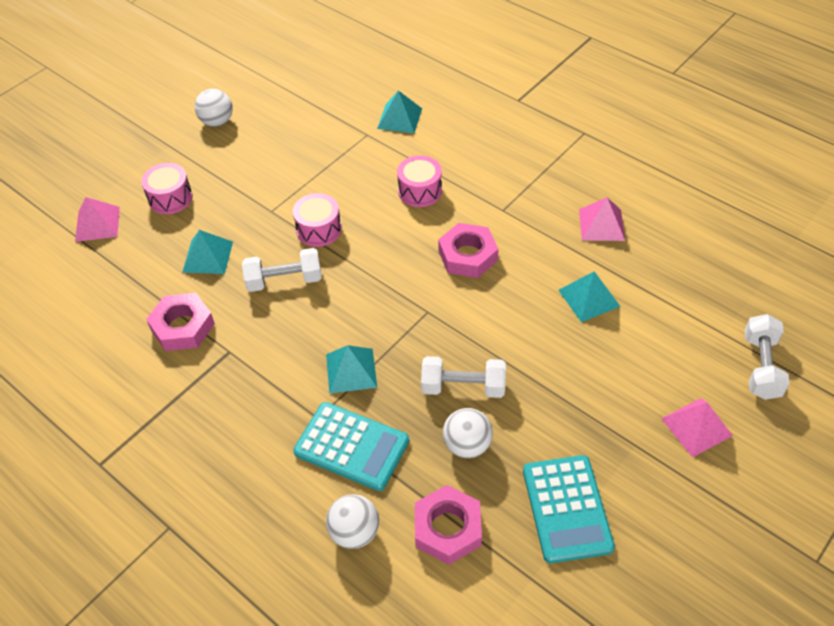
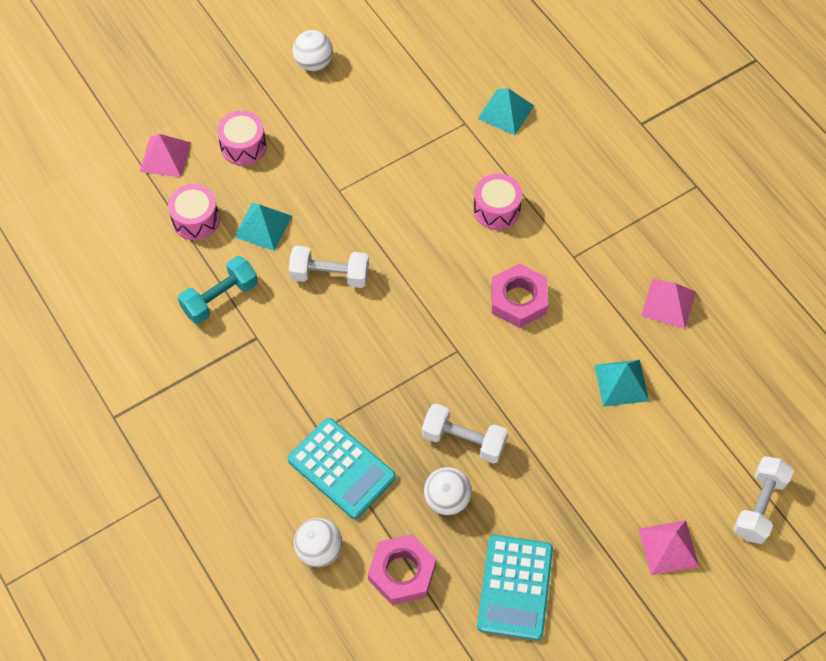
camera: 15 degrees right, 10 degrees up
(182, 327) = (220, 298): pink nut -> turquoise dumbbell
(319, 229) = (380, 226): pink drum -> pink drum (195, 220)
(351, 370) = (364, 392): turquoise pyramid -> none

